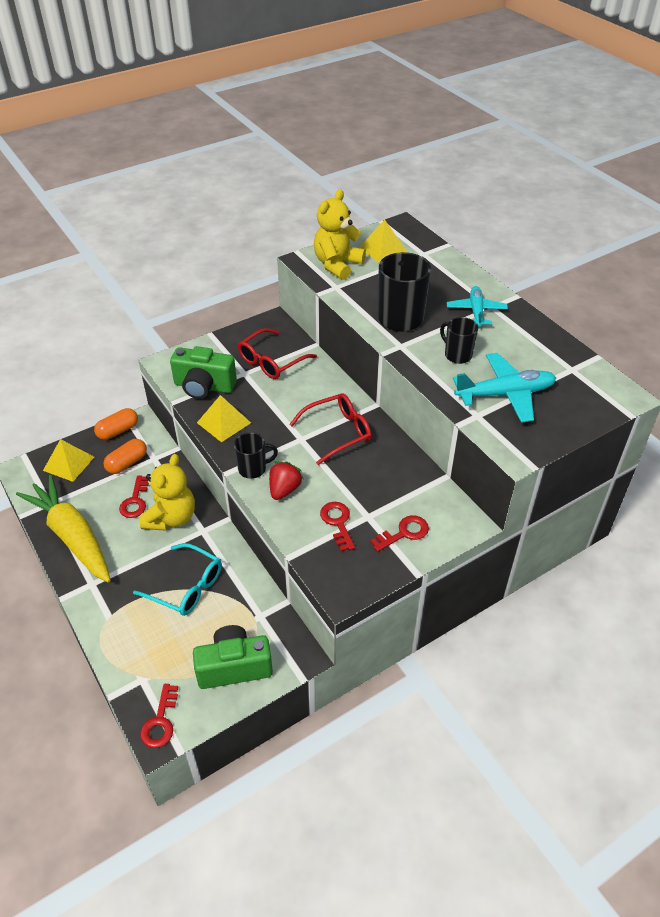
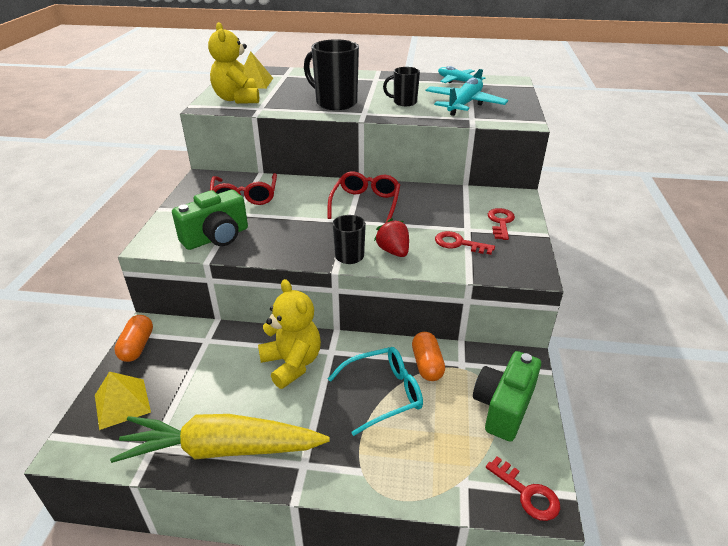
camera: 50 degrees left, 10 degrees down
(127, 463) = (186, 360): orange capsule -> orange capsule (427, 364)
(135, 501) = (240, 378): red key -> none
(224, 422) = (275, 246): yellow pyramid -> none
(476, 311) = (371, 83): turquoise plane -> turquoise plane (458, 81)

